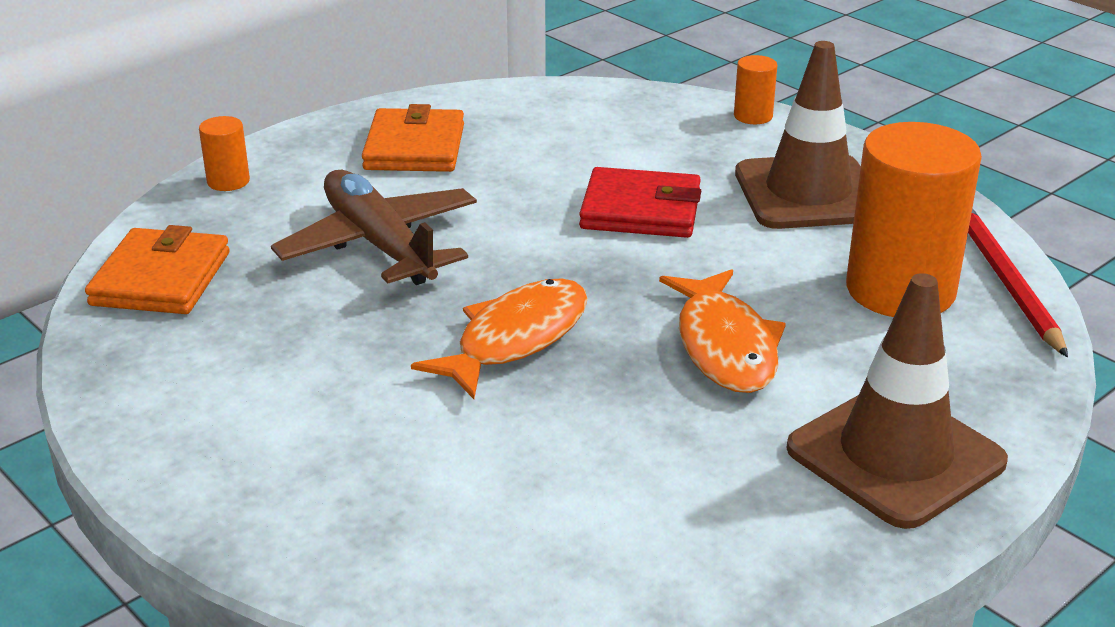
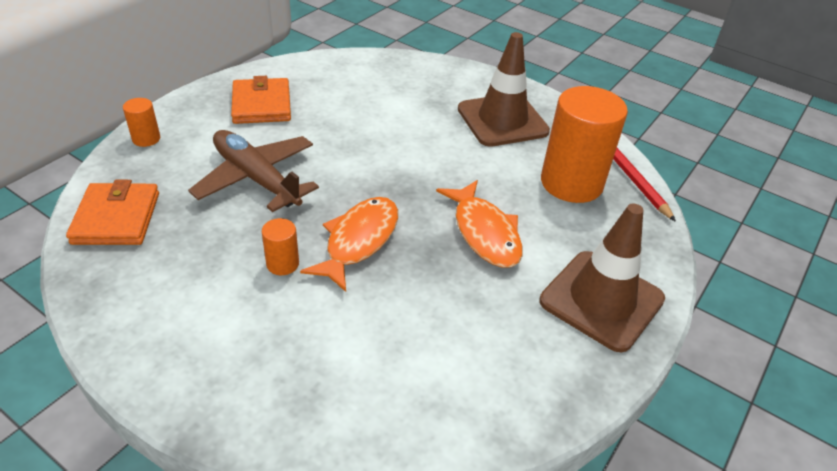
camera: 15 degrees left, 10 degrees up
(641, 210) = (410, 140): red wallet -> none
(753, 116) = (457, 69): orange cylinder -> orange cylinder (282, 264)

